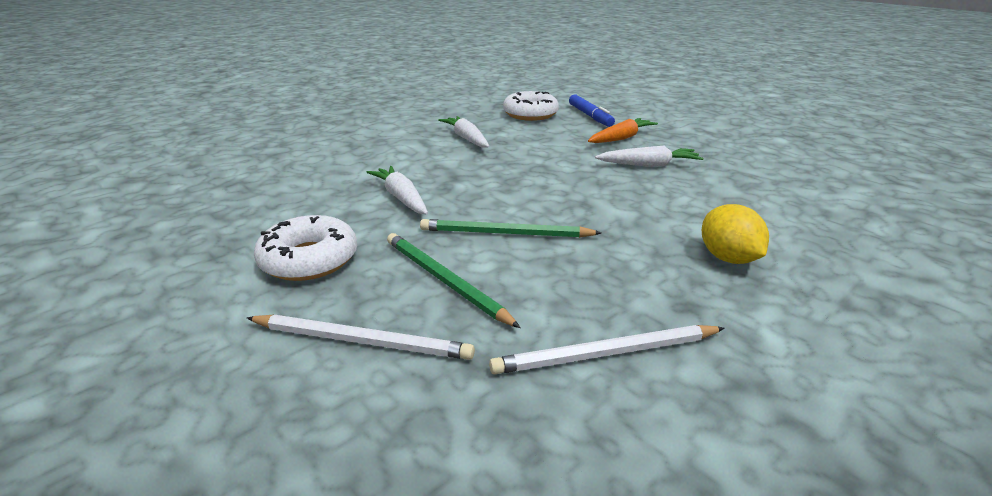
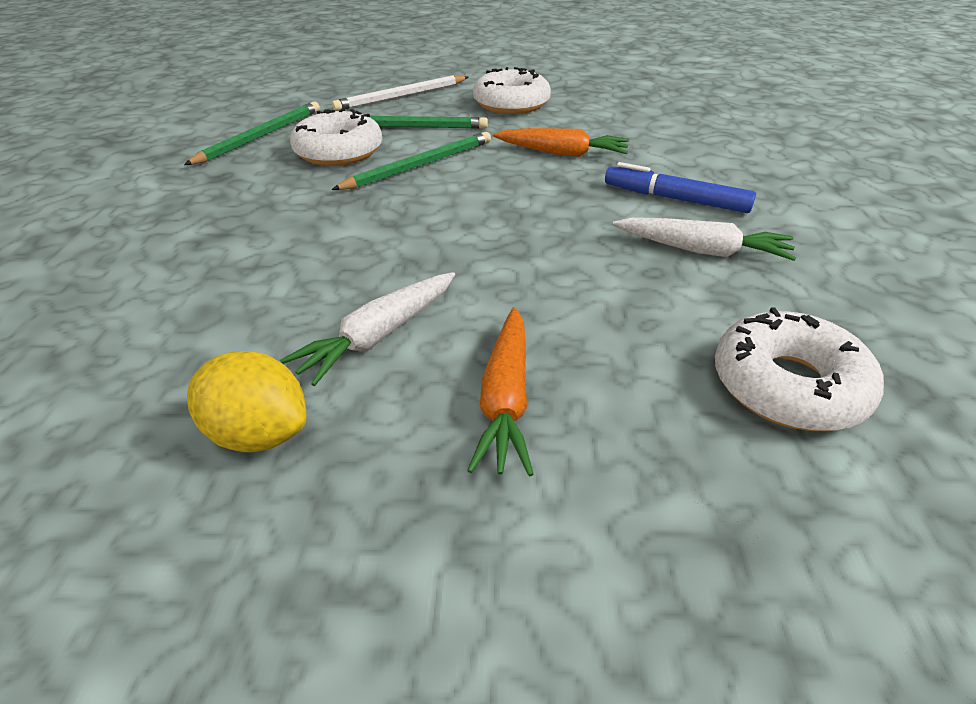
camera: 135 degrees right, 10 degrees up
(401, 198) = (562, 153): white carrot -> orange carrot
(547, 281) = (339, 151): none -> white donut
(590, 116) = (688, 469): blue marker -> blue marker (675, 199)
(606, 354) = (261, 136): white pencil -> green pencil
(727, 258) = (194, 226): yellow lemon -> yellow lemon (259, 433)

